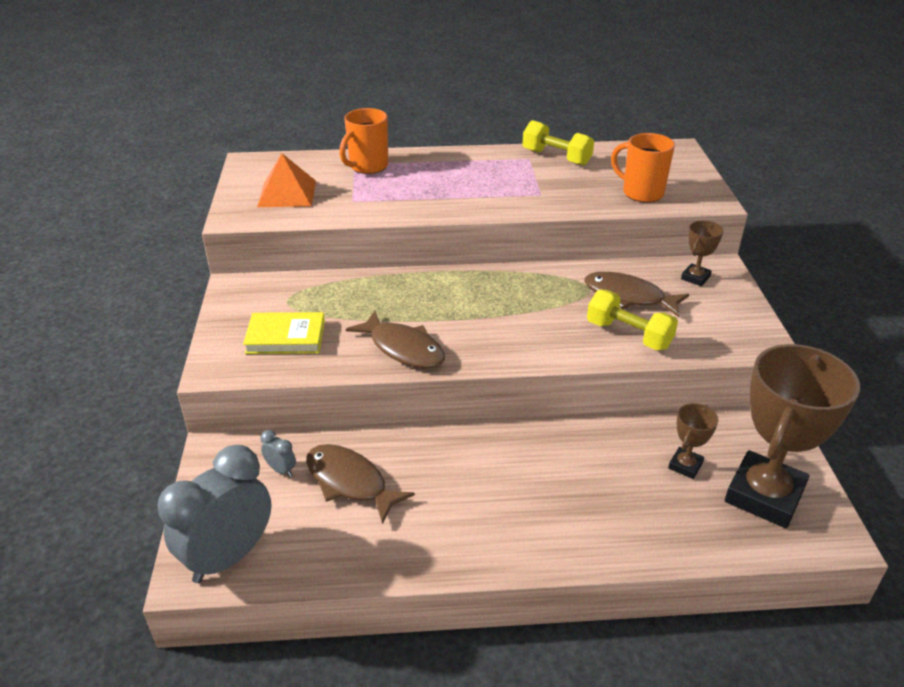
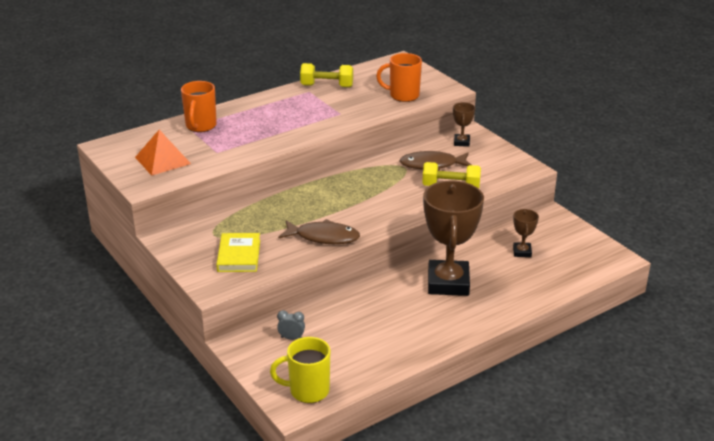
camera: 30 degrees left, 5 degrees down
(229, 557) = (308, 391): grey clock -> yellow mug
(285, 337) = (239, 255): yellow book -> yellow book turned 60 degrees counterclockwise
(350, 482) = (341, 328): brown fish -> none
(764, 495) = (572, 252): brown trophy -> brown trophy (448, 283)

